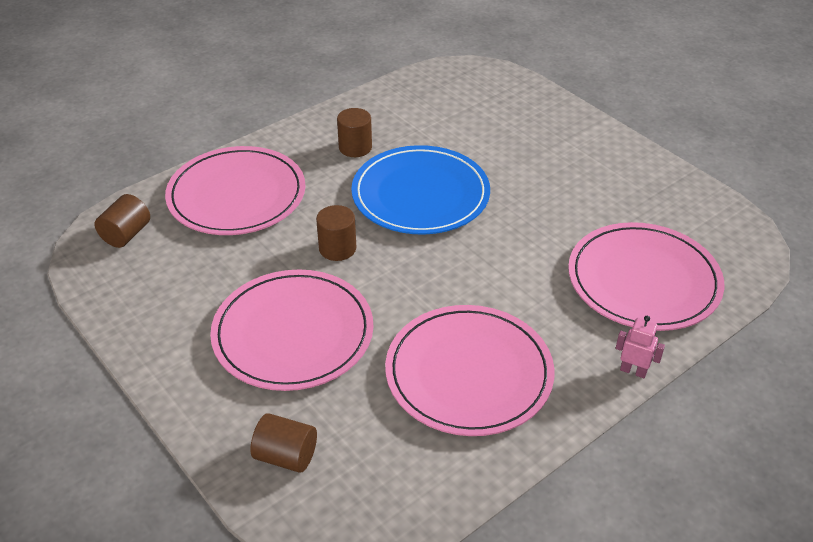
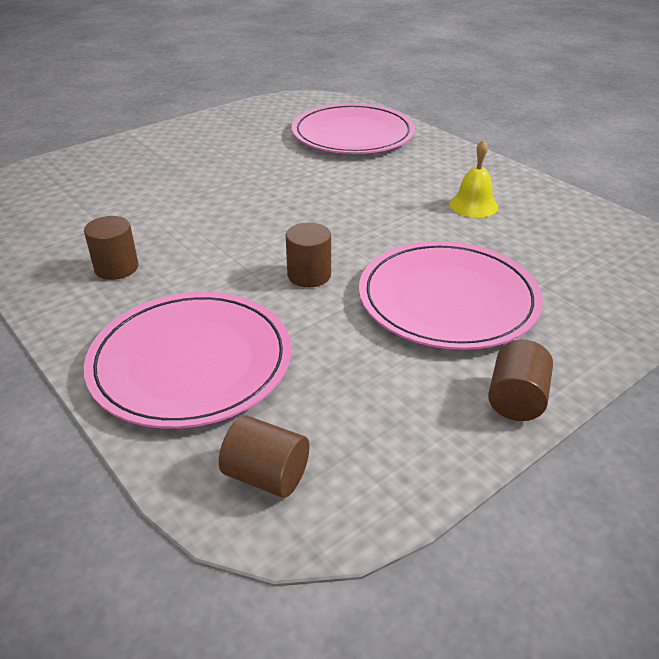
camera: 90 degrees left, 5 degrees down
(286, 456) = (609, 295): brown cylinder -> brown cylinder (516, 399)
(420, 194) = (222, 225): blue plate -> none
(469, 373) = (473, 205): pink plate -> yellow bell
(633, 371) = (450, 144): pink robot -> none

